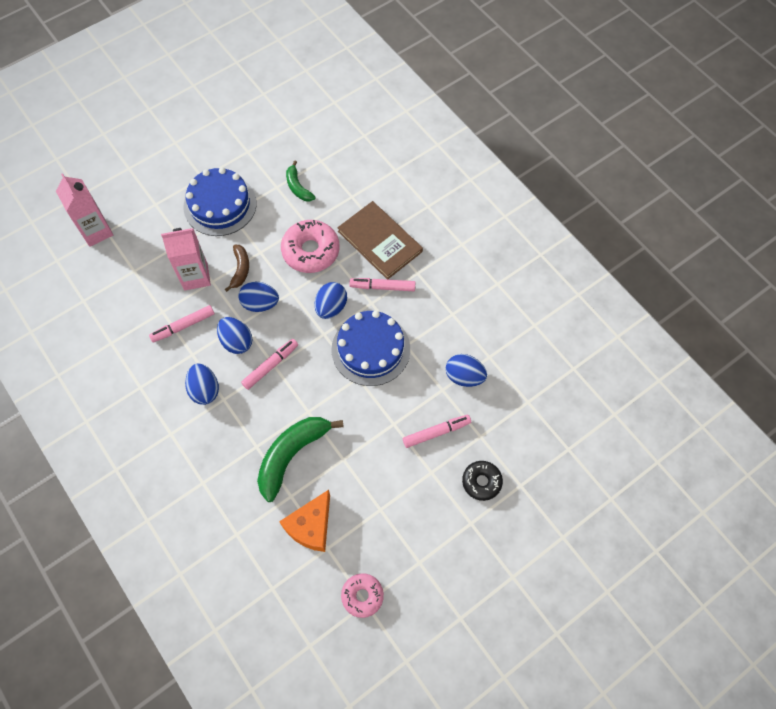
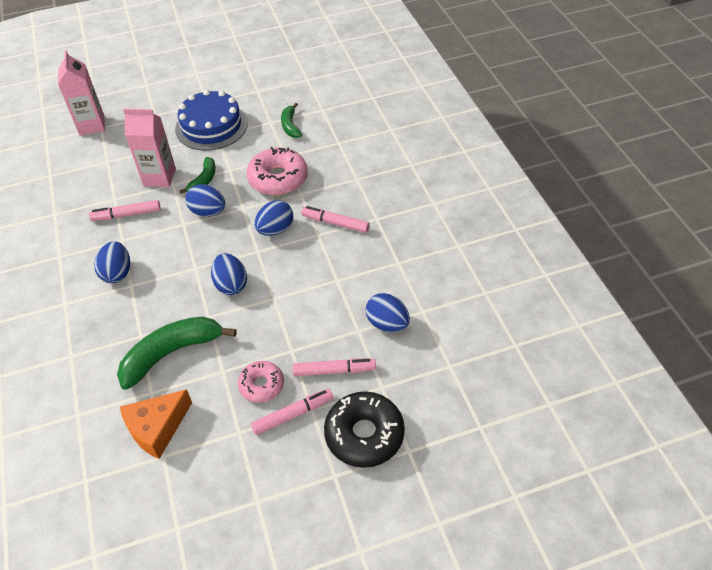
camera: 20 degrees right, 15 degrees down
(237, 341) = (169, 238): blue egg -> blue egg (231, 285)
(240, 269) = (203, 180): brown banana -> green banana
(270, 366) = (191, 267): pink marker -> pink marker (293, 414)
(362, 596) = (177, 519): pink donut -> pink donut (261, 385)
(371, 349) = (298, 275): blue cake -> none
(379, 241) = (349, 184): brown book -> none
(481, 482) = (364, 434): black donut -> black donut, size x1.65

